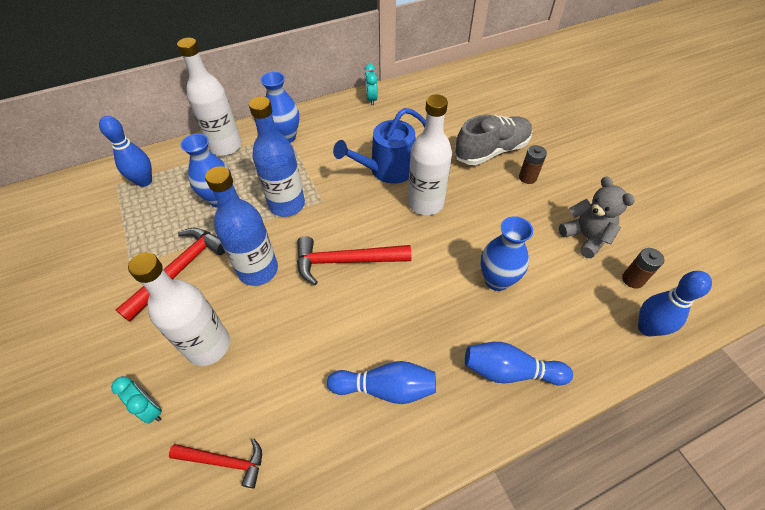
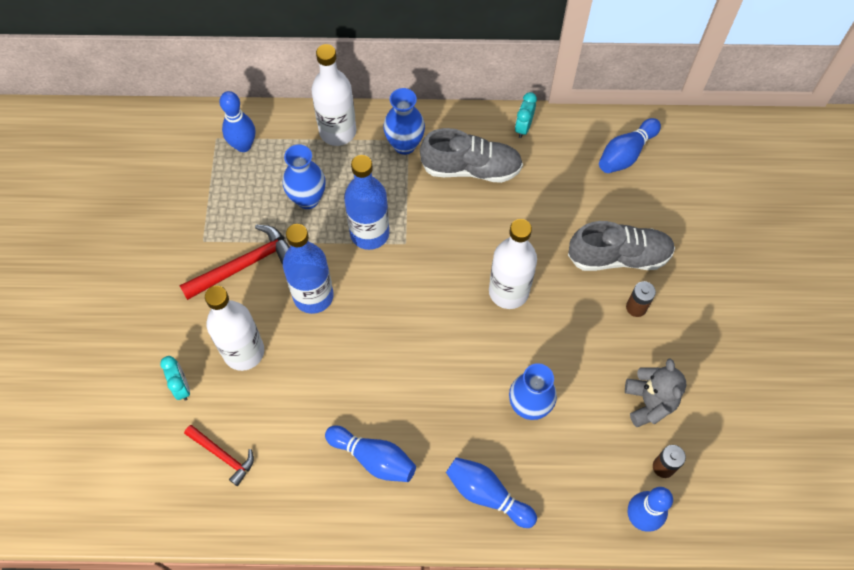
camera: 25 degrees right, 10 degrees up
(345, 261) = (397, 322): red hammer -> none
(347, 135) = (471, 168): none -> grey shoe
(387, 169) = (491, 233): blue watering can -> none
(453, 91) = (626, 154): none -> blue bowling pin

